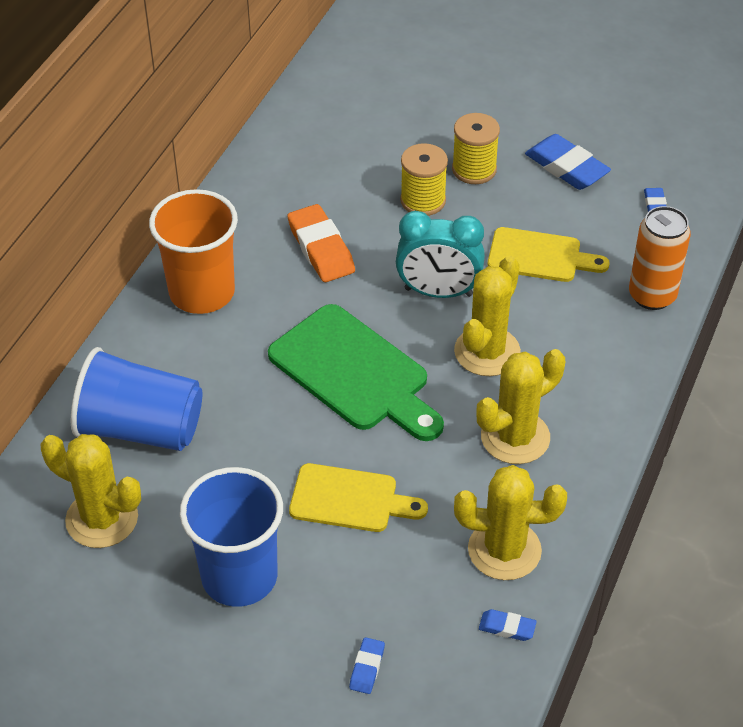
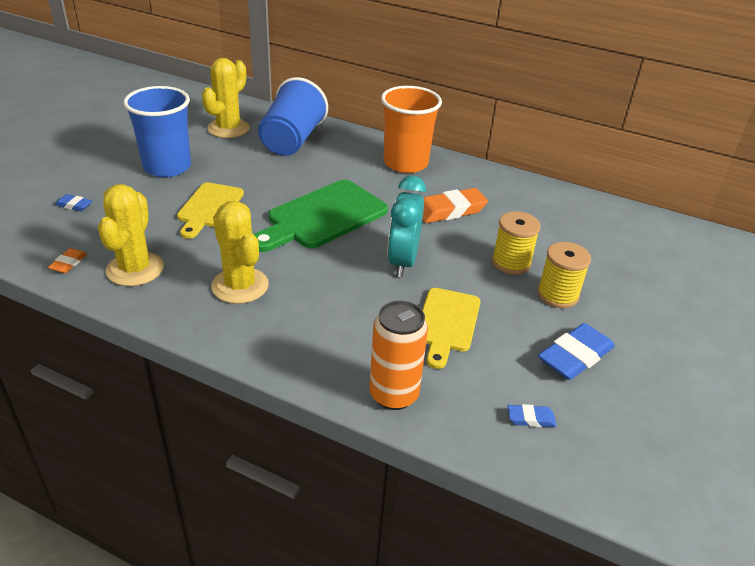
camera: 90 degrees right, 10 degrees down
(487, 352) = (334, 280): yellow cactus -> none
(507, 627) = (68, 263): blue eraser -> orange eraser

